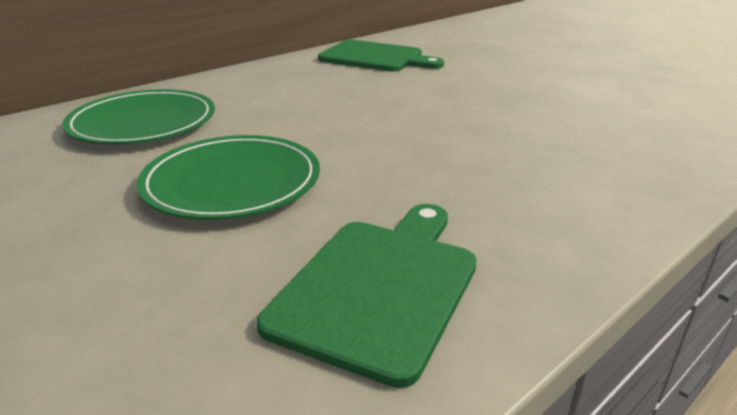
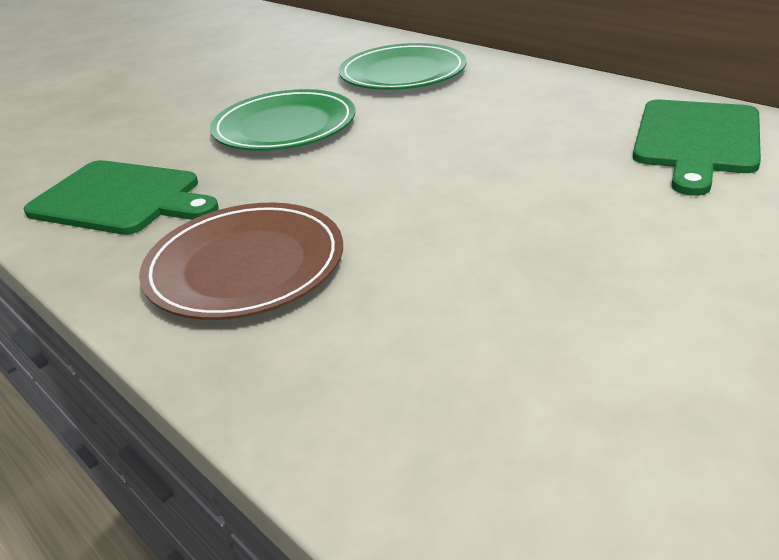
camera: 90 degrees right, 5 degrees up
(533, 191) = (245, 266): none -> brown plate

